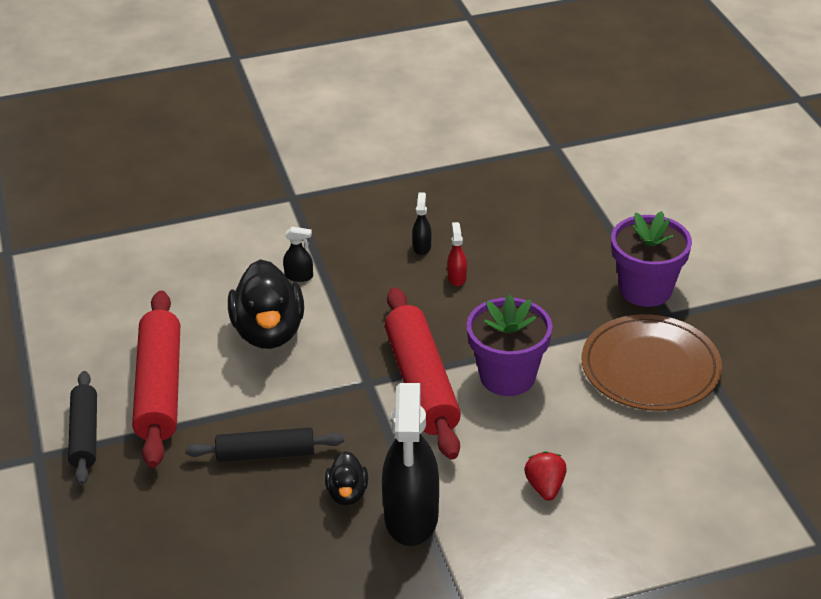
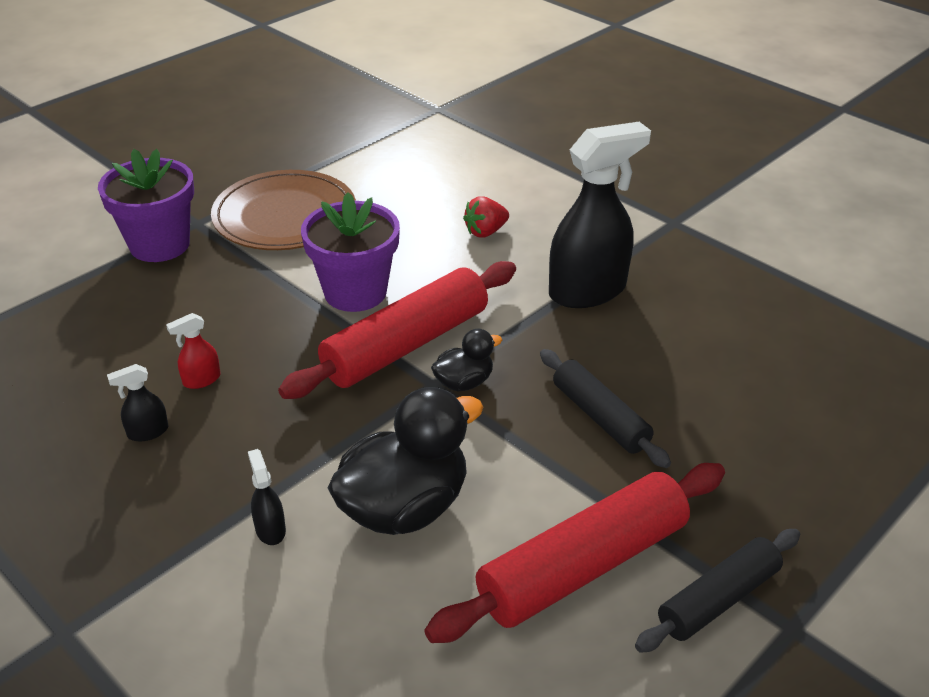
camera: 120 degrees left, 0 degrees up
(347, 493) = (597, 339): black duck -> black duck (464, 382)

